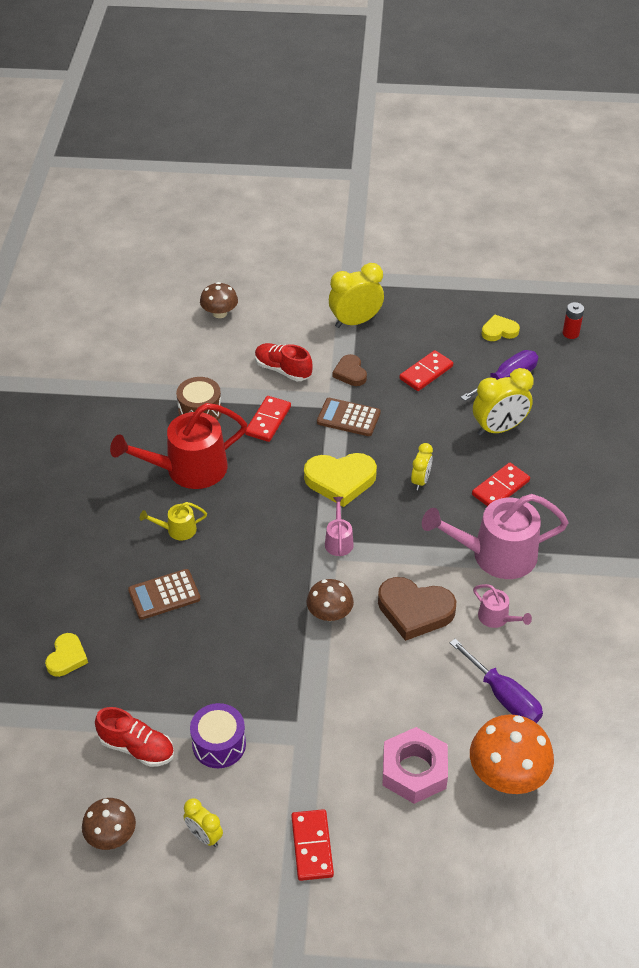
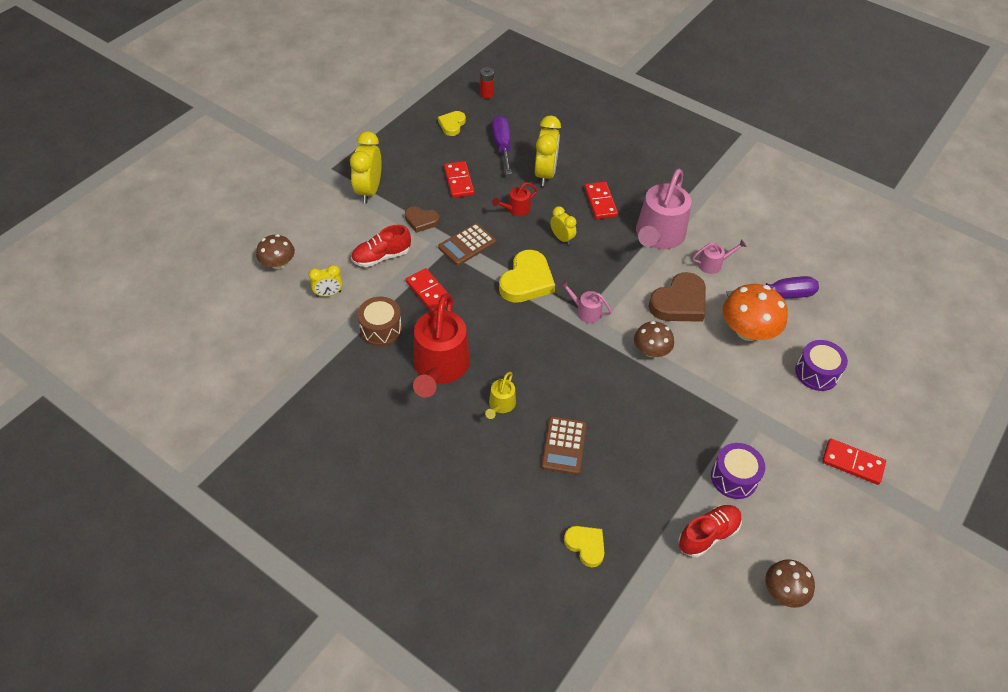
camera: 60 degrees left, 5 degrees up
(204, 836) = (813, 526): yellow clock -> yellow clock (328, 294)
(414, 770) = (816, 373): pink nut -> purple drum
(428, 430) = (516, 209): none -> red watering can
(507, 774) = (843, 326): orange mushroom -> orange mushroom (748, 331)

